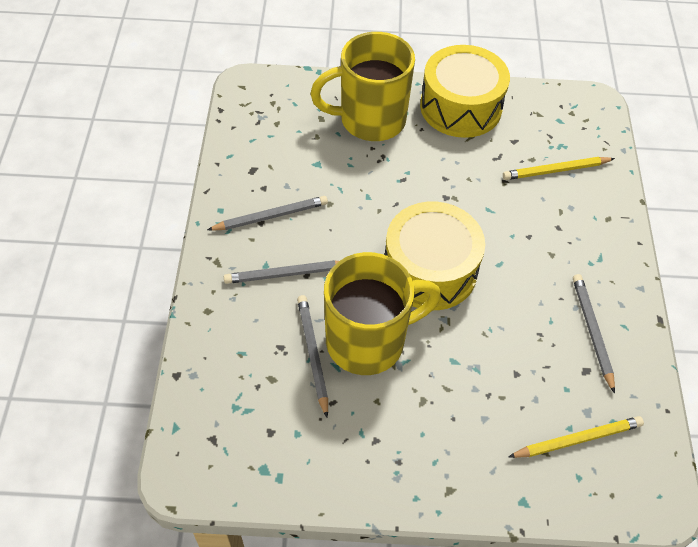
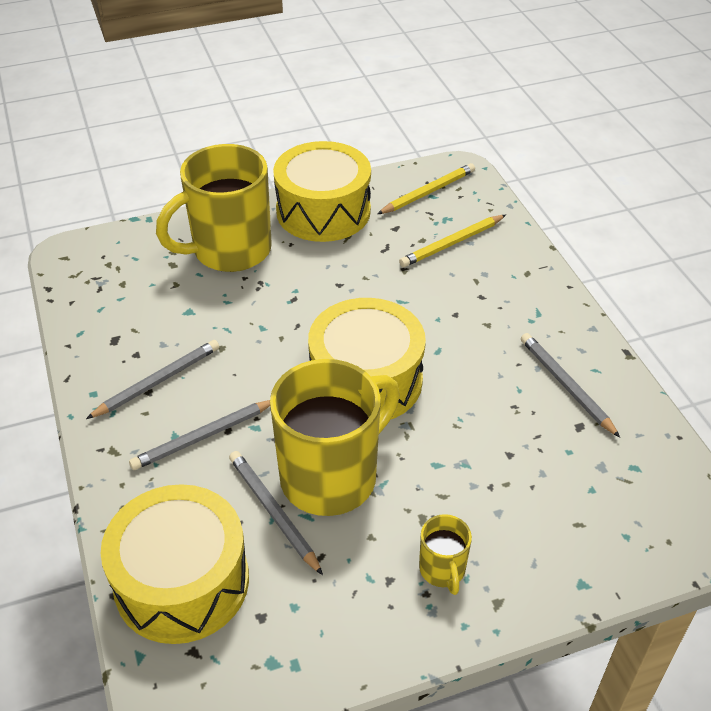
camera: 20 degrees left, 10 degrees down
(225, 383) = (182, 582): none -> yellow drum
(419, 448) = (442, 570): none -> yellow mug
(578, 439) = (606, 498): yellow pencil -> yellow pencil (428, 192)

